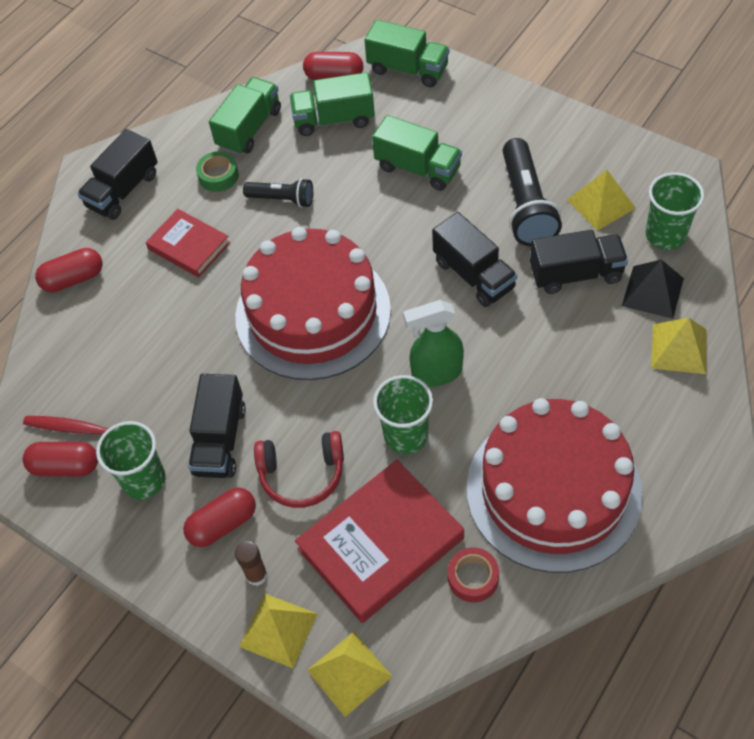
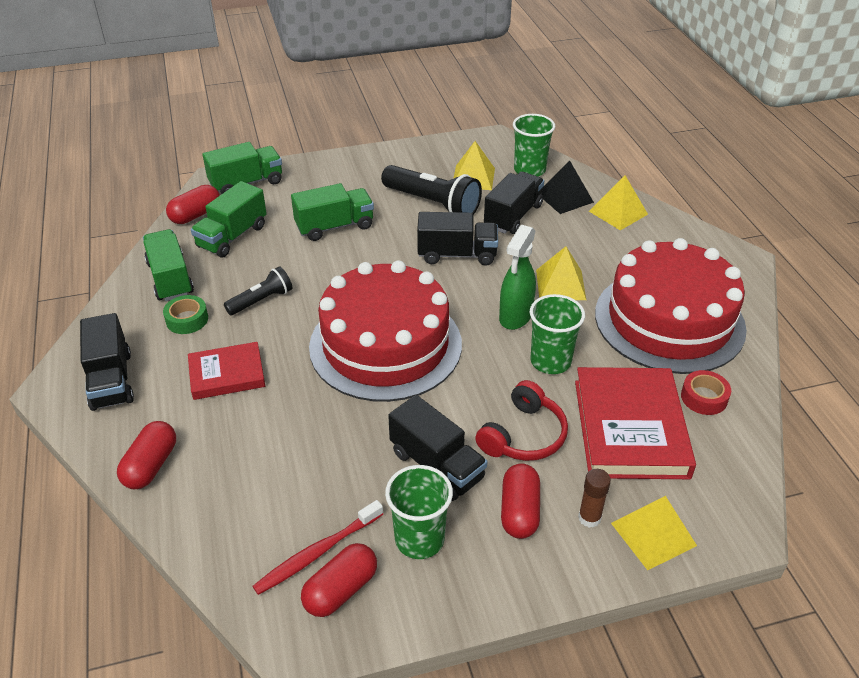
camera: 55 degrees left, 15 degrees down
(349, 673) = (729, 512): yellow pyramid -> yellow pyramid (560, 284)

